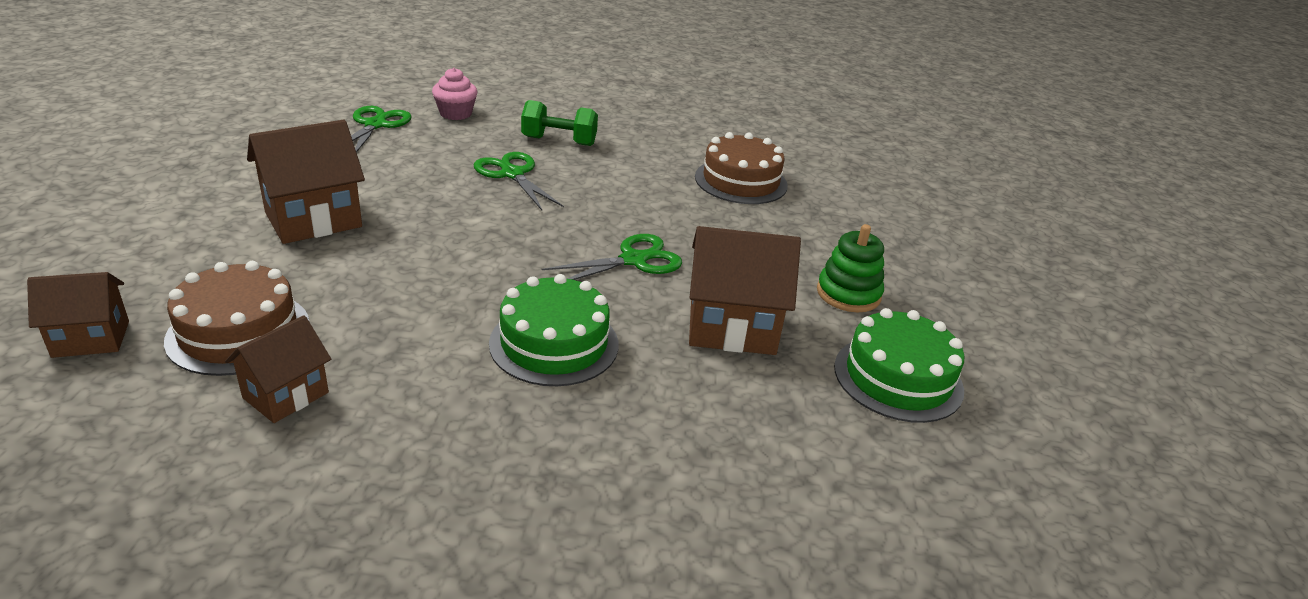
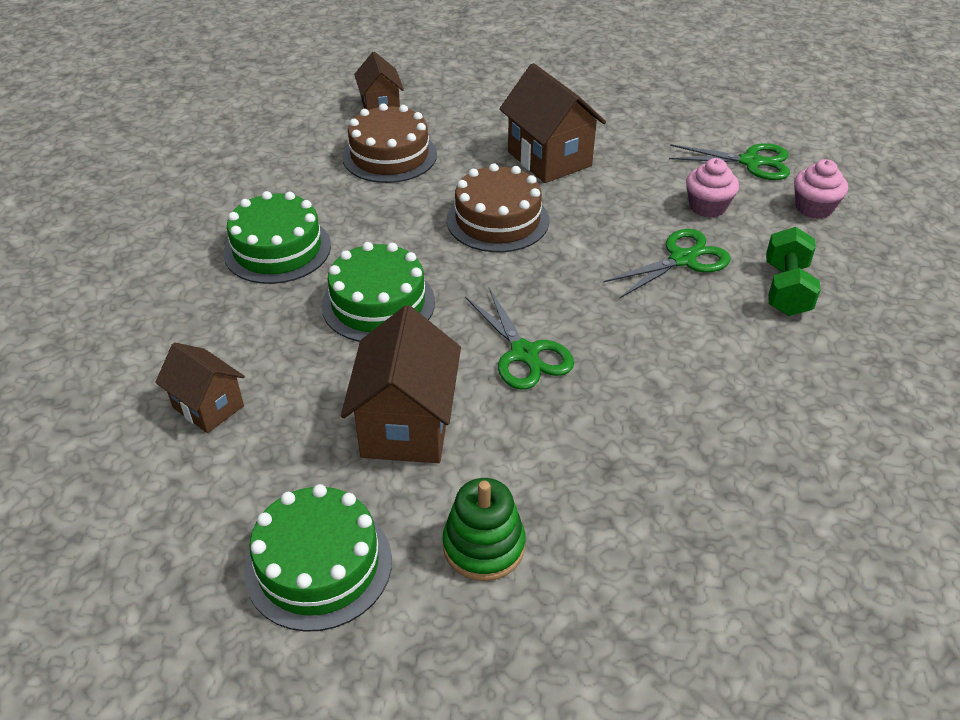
camera: 95 degrees right, 10 degrees up
(286, 395) = (320, 186): brown house -> brown house (208, 407)
(429, 430) = (277, 249): none -> green cake
(438, 153) = (707, 206): none -> pink cupcake
(741, 181) = (755, 463): brown cake -> brown cake (497, 220)

